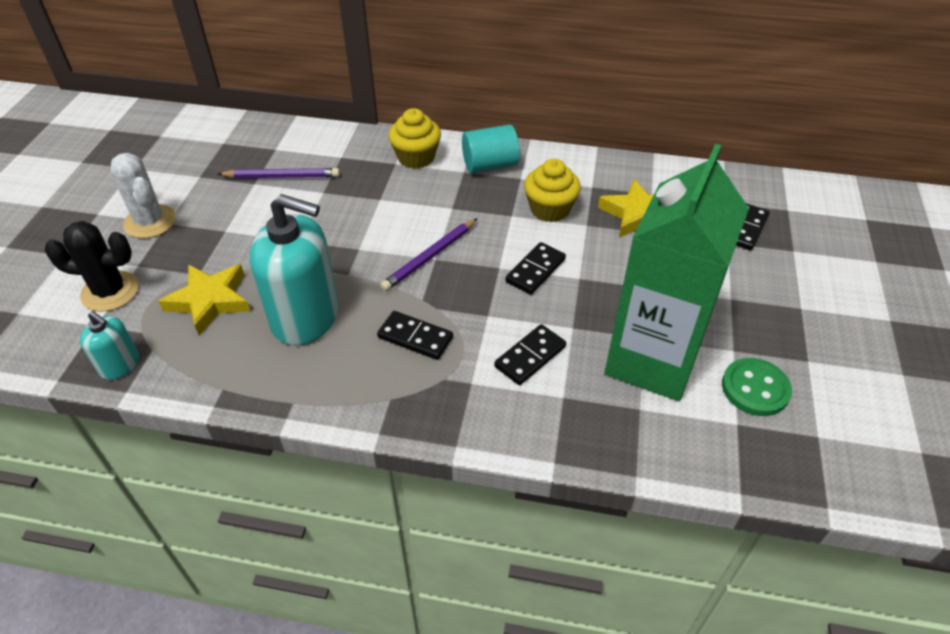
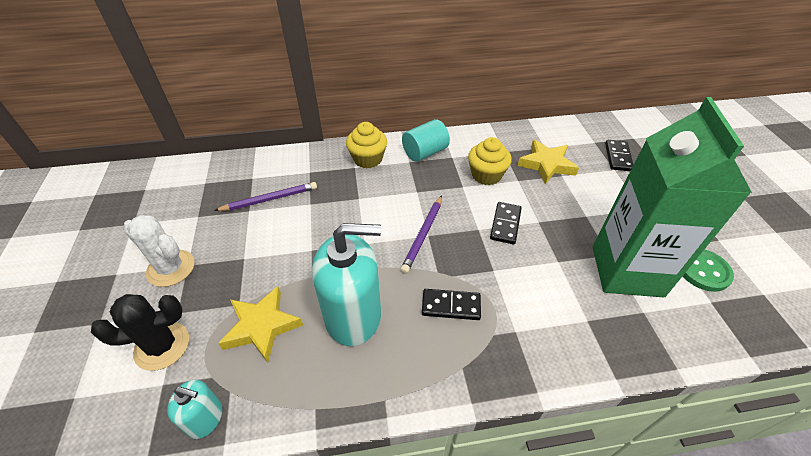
camera: 20 degrees left, 0 degrees up
(530, 357) = (544, 295): black domino -> none

